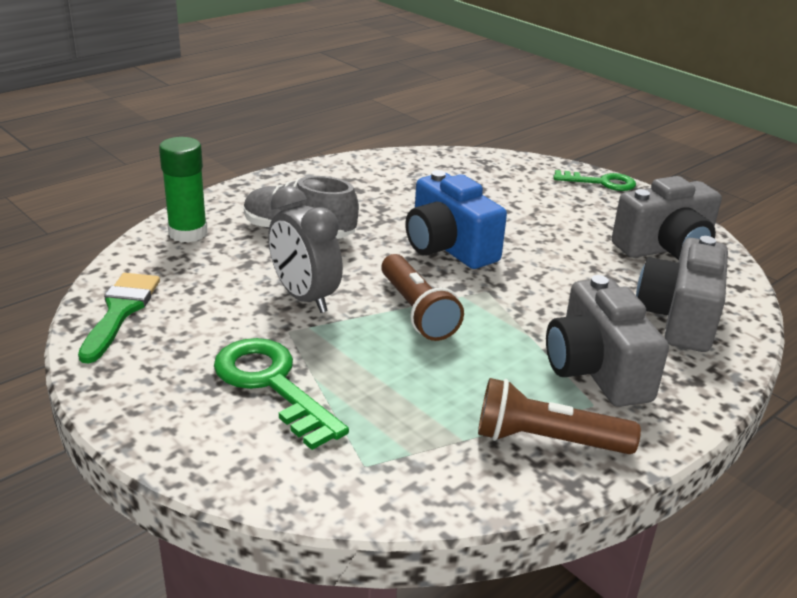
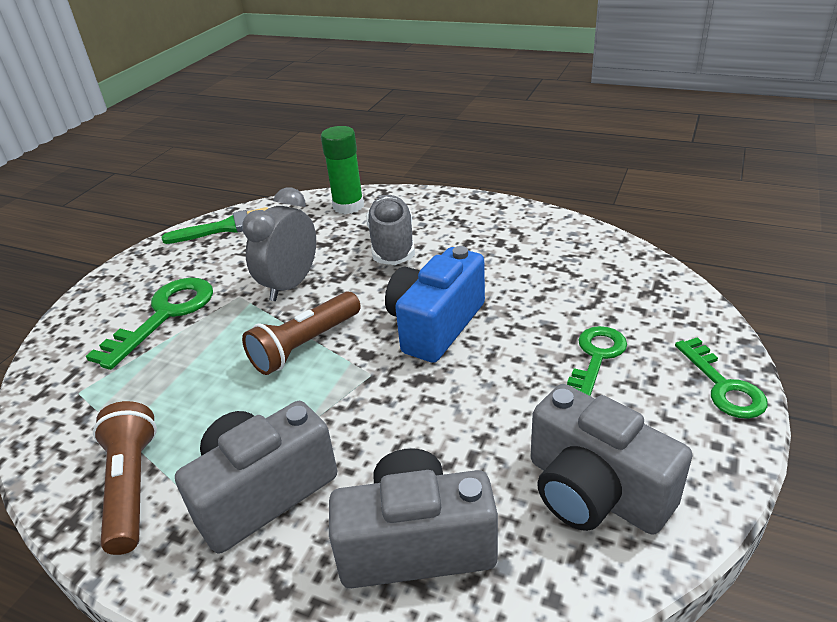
camera: 70 degrees right, 5 degrees up
(543, 206) = (596, 357): none -> green key

